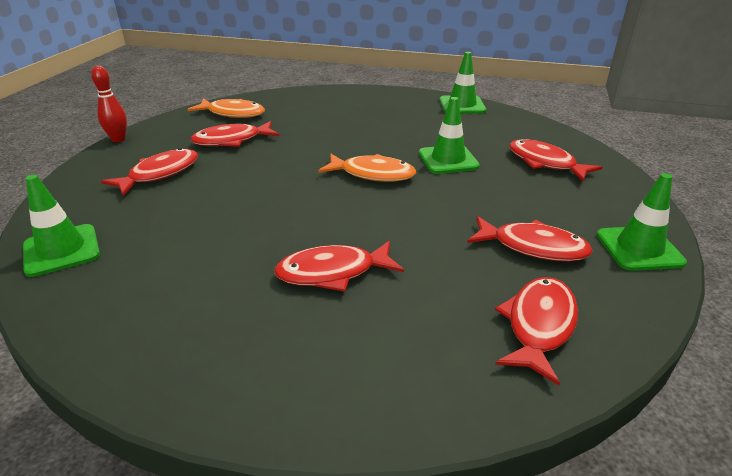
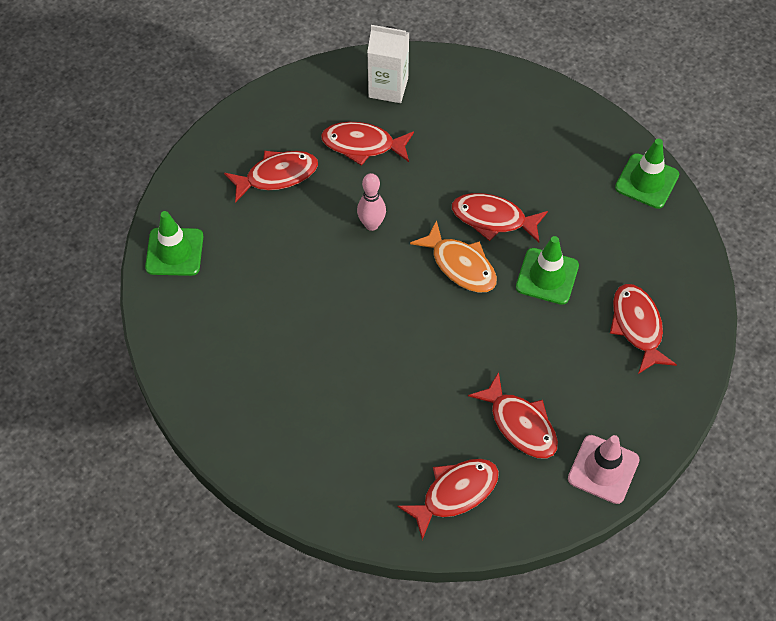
camera: 30 degrees right, 25 degrees up
(118, 139) = (260, 94): red bowling pin -> none
(232, 113) = (388, 87): orange fish -> white carton
(273, 175) = (371, 224): none -> pink bowling pin
(333, 272) = (351, 373): red fish -> red fish (493, 219)
(639, 248) = (603, 469): green traffic cone -> pink traffic cone

